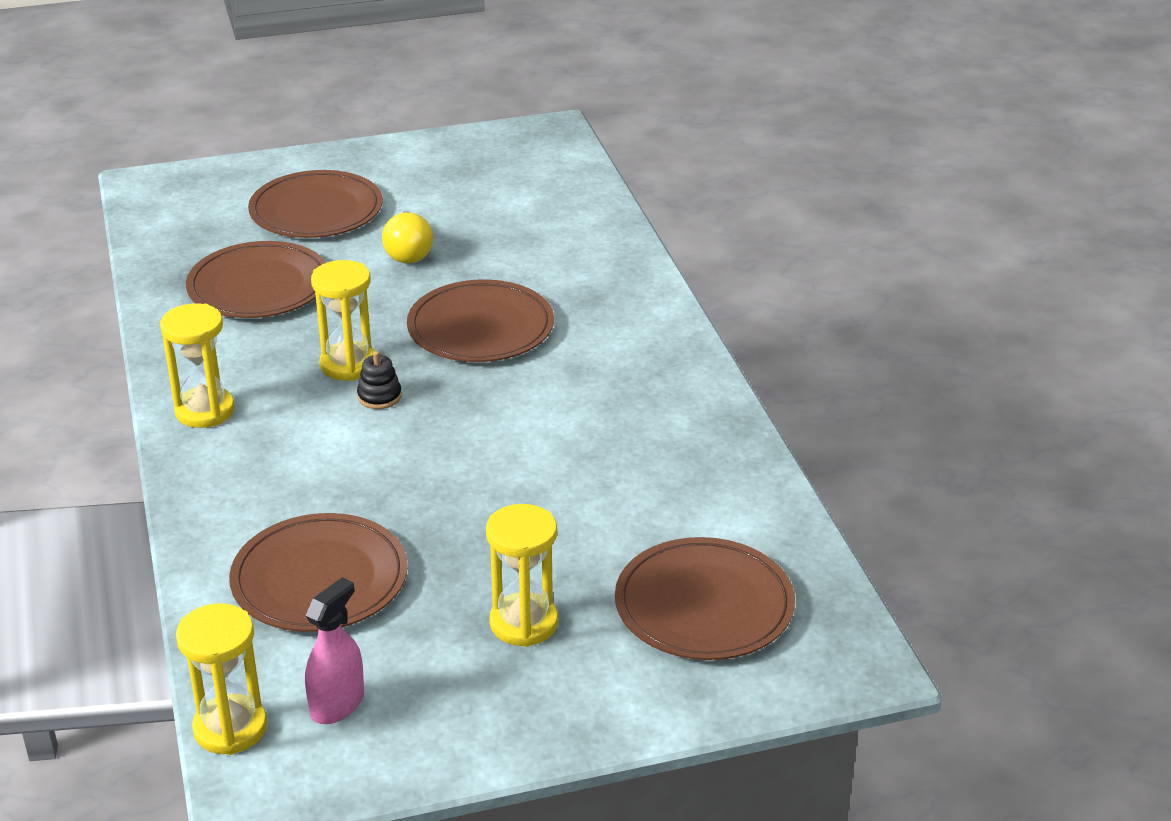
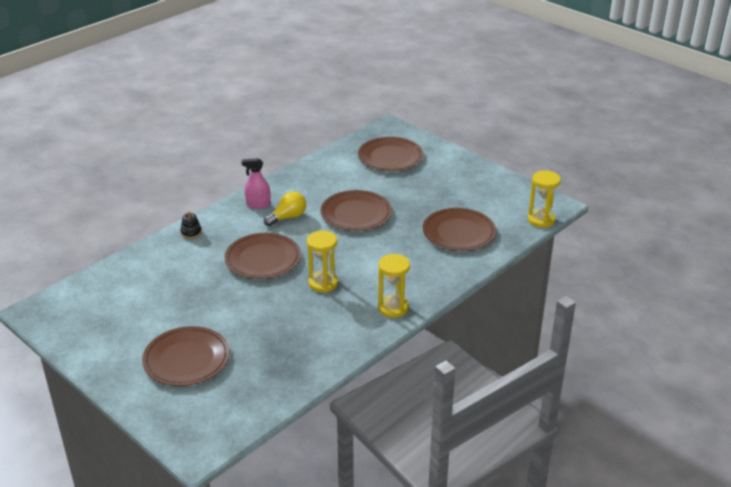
camera: 120 degrees left, 0 degrees up
(259, 286) = (280, 342): brown plate -> brown plate (356, 213)
(337, 704) = (508, 205): pink spray bottle -> pink spray bottle (258, 204)
(379, 396) = (339, 265): black stacking toy -> black stacking toy (191, 232)
(408, 252) = (210, 307): yellow light bulb -> yellow light bulb (288, 217)
(524, 623) = (434, 185): yellow hourglass -> none

